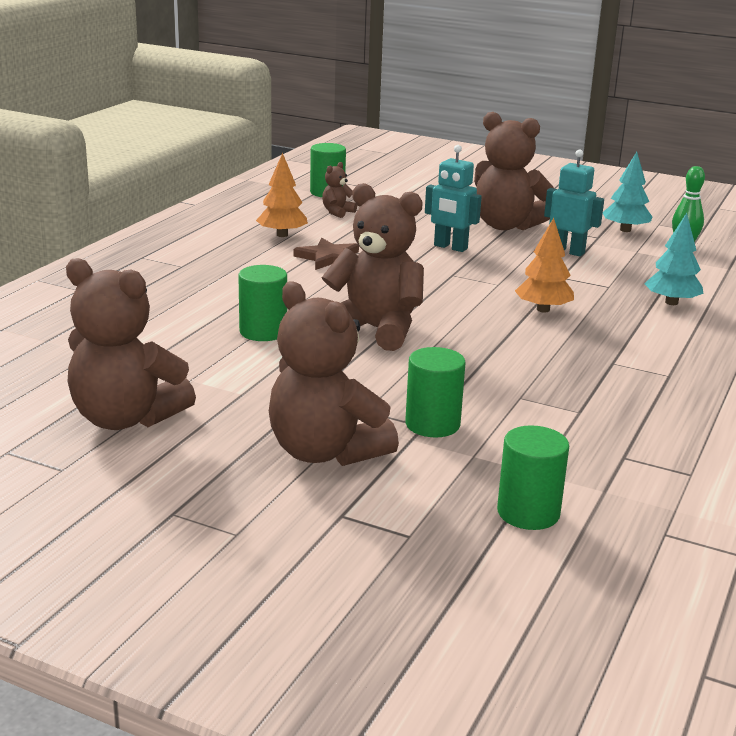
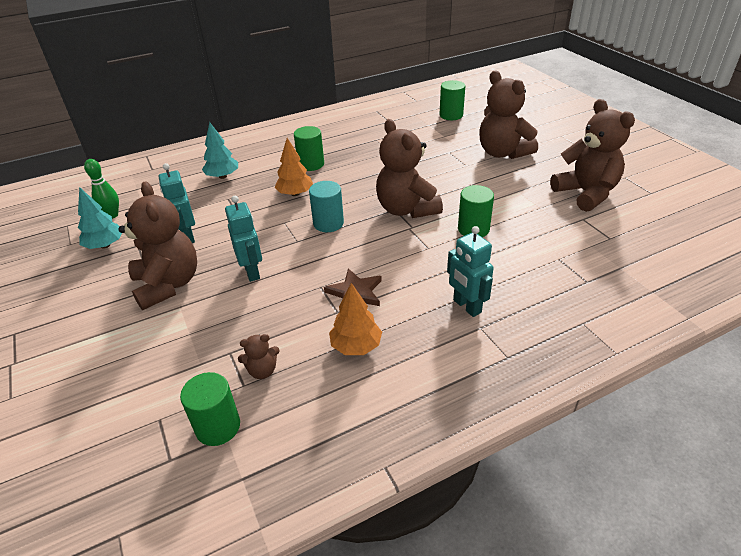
camera: 140 degrees left, 15 degrees up
(207, 274) = (466, 306): none -> turquoise robot
(325, 452) = (502, 153): brown teddy bear -> brown teddy bear turned 150 degrees clockwise
(432, 424) = (444, 151): green cylinder -> green cylinder (311, 164)
(446, 294) = (328, 223): none -> turquoise cylinder

